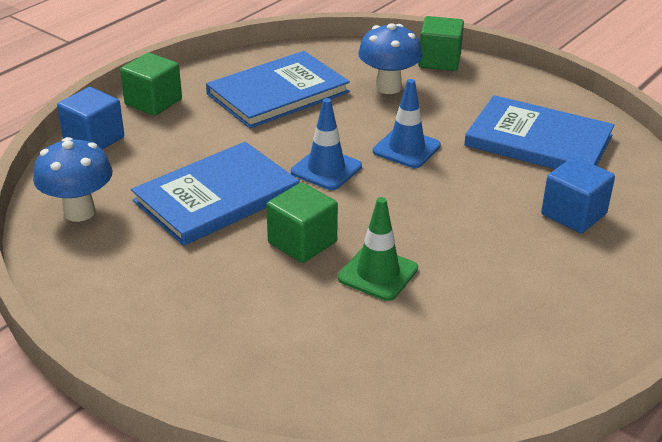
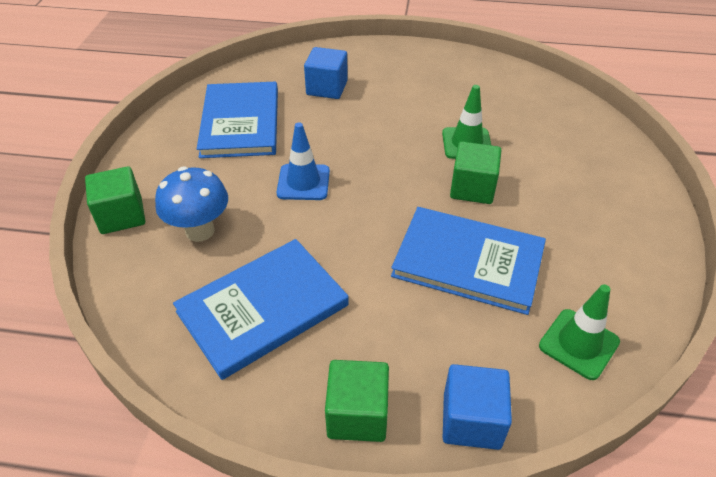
camera: 120 degrees left, 10 degrees up
(79, 212) = (578, 344): blue mushroom -> green traffic cone
(278, 93) = (263, 309): blue book -> blue book turned 60 degrees counterclockwise
(326, 169) = (371, 215): blue traffic cone -> none

